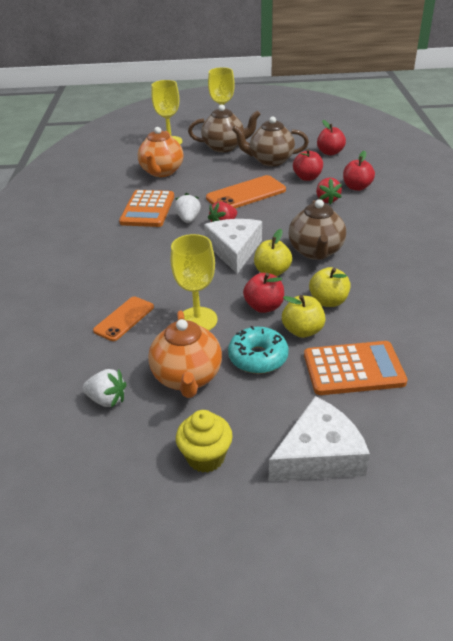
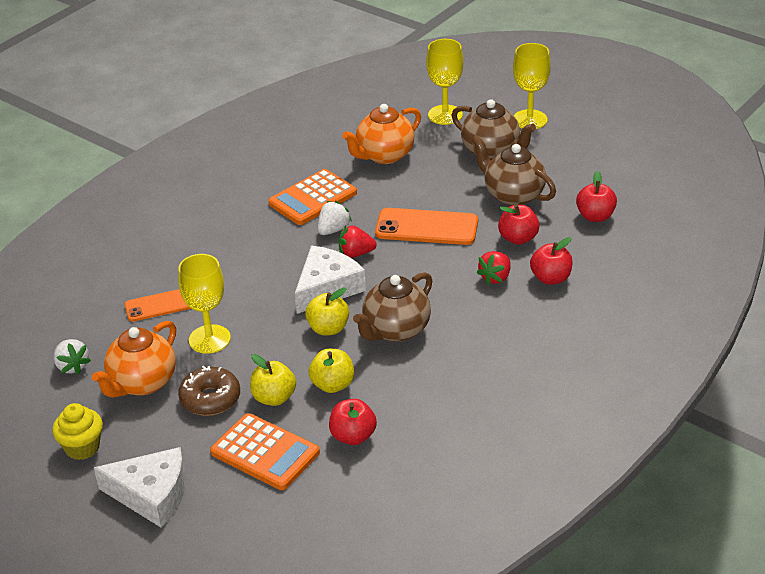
camera: 40 degrees right, 0 degrees up
(258, 357) = (210, 399): turquoise donut -> brown donut
(264, 306) = (275, 358): red apple -> red apple (353, 436)

